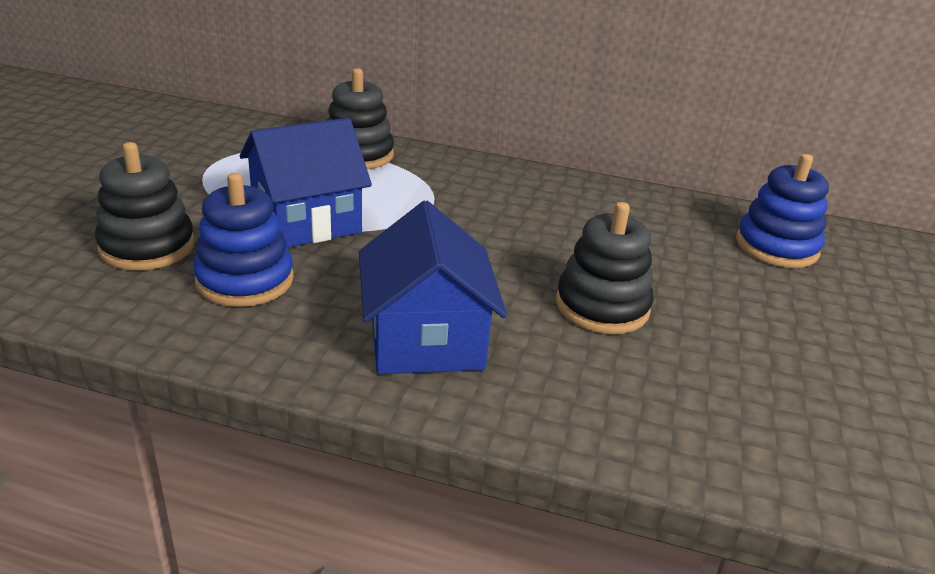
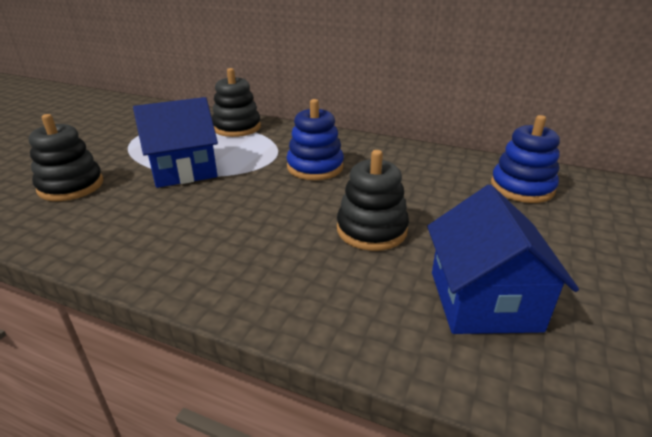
camera: 10 degrees right, 0 degrees up
(245, 280) = (123, 208): blue stacking toy -> blue stacking toy (315, 167)
(426, 339) = (230, 251): blue house -> blue house (484, 300)

